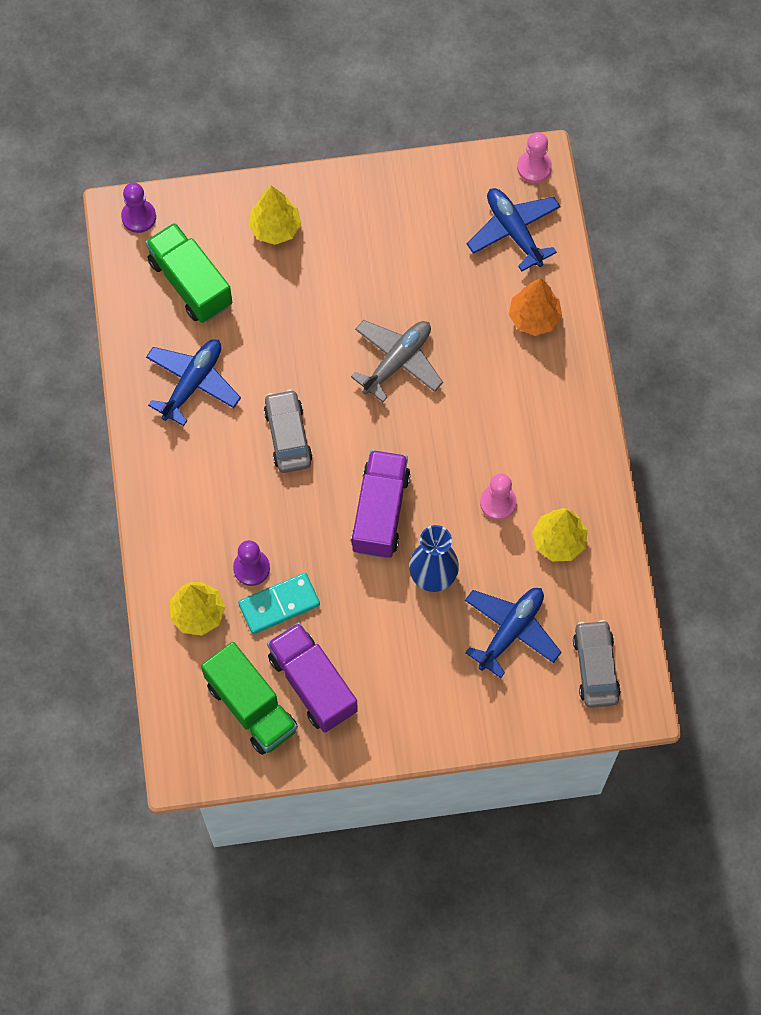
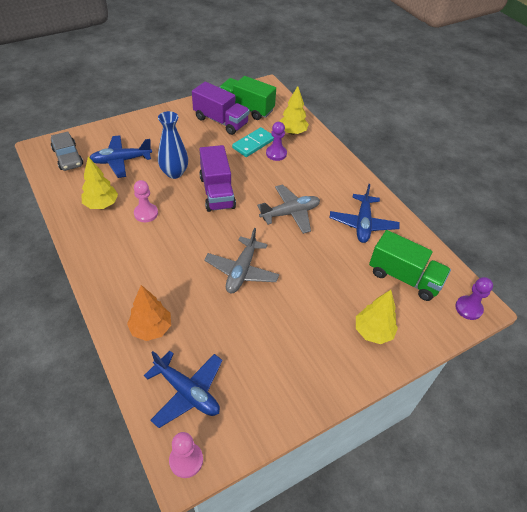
camera: 155 degrees right, 20 degrees down
(288, 436) = (290, 213): grey car -> grey plane
(511, 631) = (121, 161): blue plane -> blue plane turned 60 degrees clockwise

